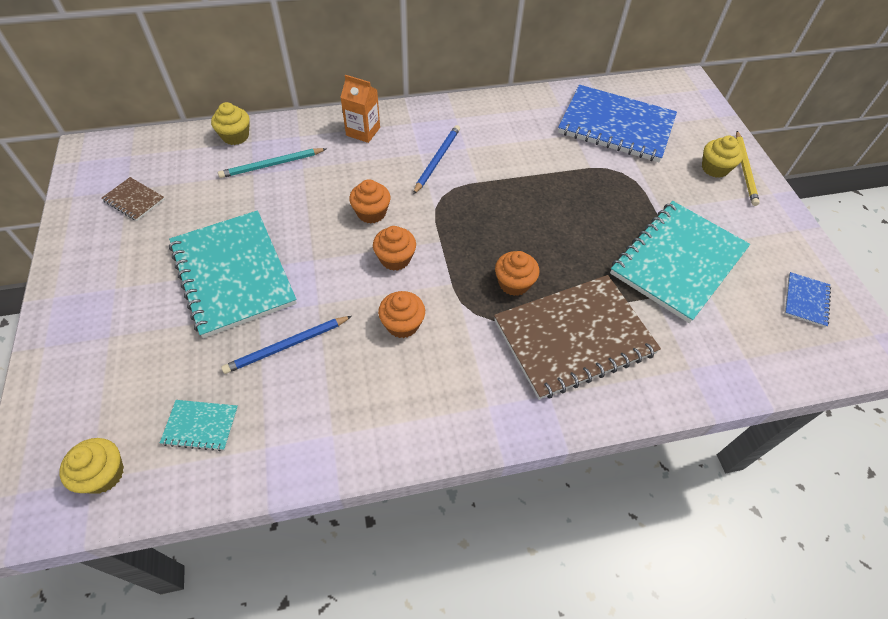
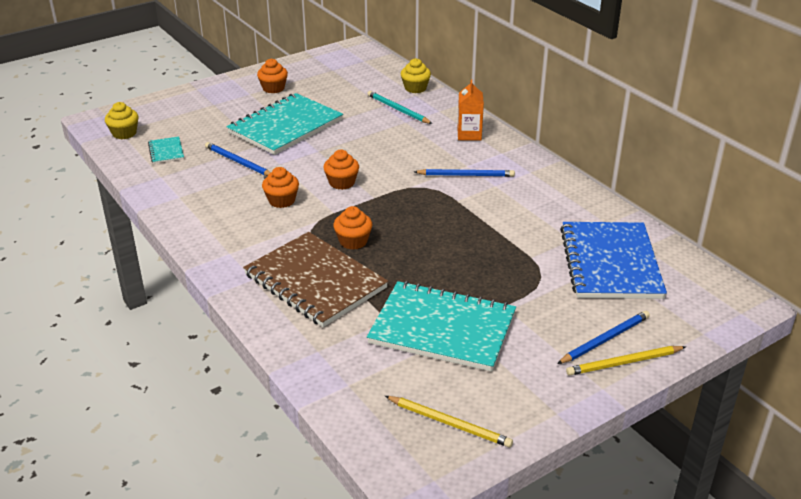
camera: 70 degrees right, 20 degrees down
(134, 200) = (325, 75): brown notebook -> none
(371, 213) = (381, 161): orange cupcake -> orange cupcake (273, 88)
(714, 168) = (605, 339): yellow cupcake -> blue pencil
(806, 300) = (449, 423): blue notebook -> yellow pencil

